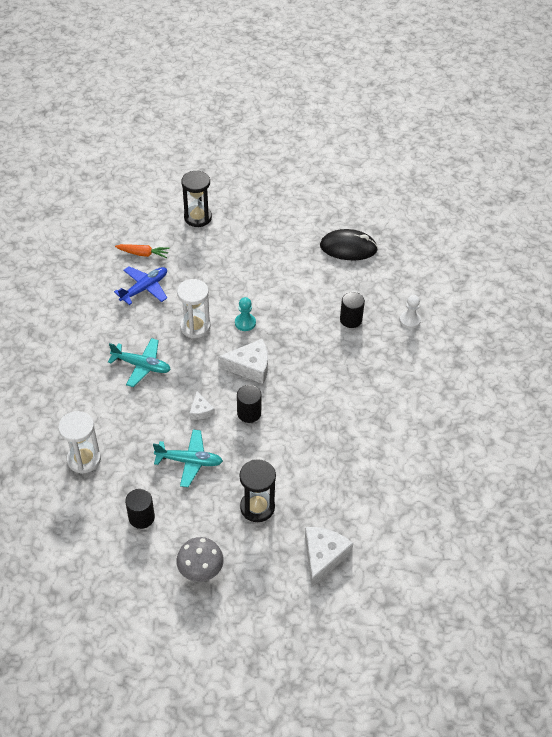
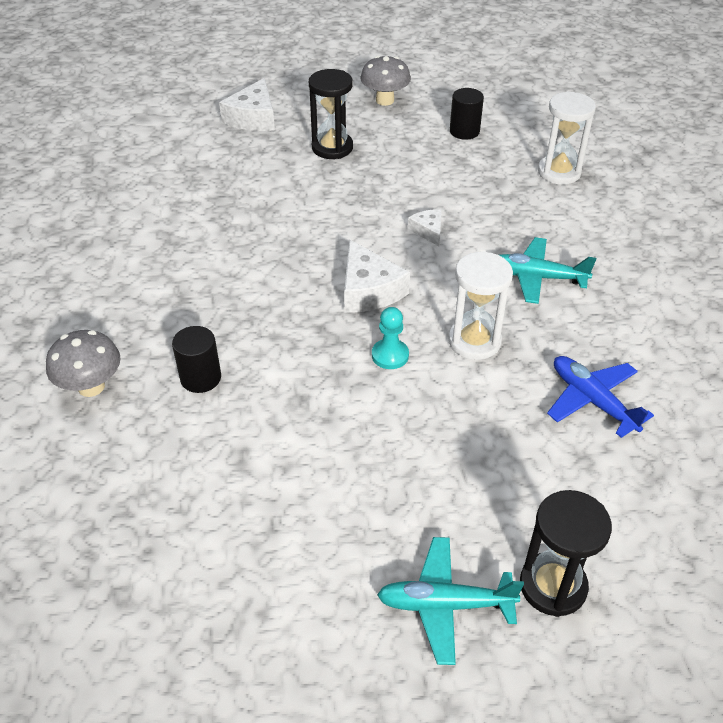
camera: 175 degrees right, 5 degrees down
(143, 254) = (631, 474): orange carrot -> none
(144, 288) = (592, 400): blue plane -> blue plane turned 105 degrees clockwise
(190, 461) = (425, 180): turquoise plane -> turquoise plane (444, 604)
(249, 413) = (359, 233): black cylinder -> none
(250, 366) = (369, 290): white cheese -> white cheese turned 105 degrees counterclockwise
(348, 248) = (192, 537): black mouse -> none
(409, 320) = (91, 387): white pawn -> grey mushroom

